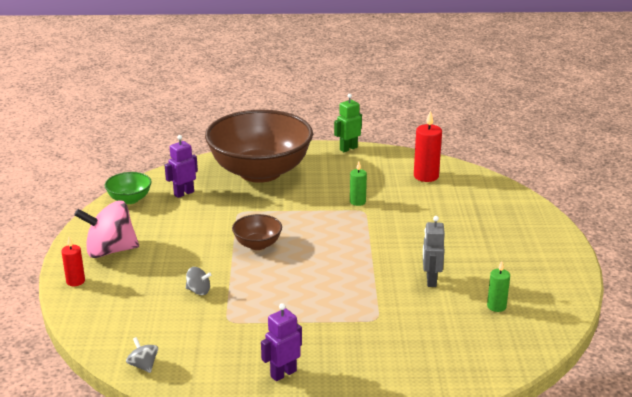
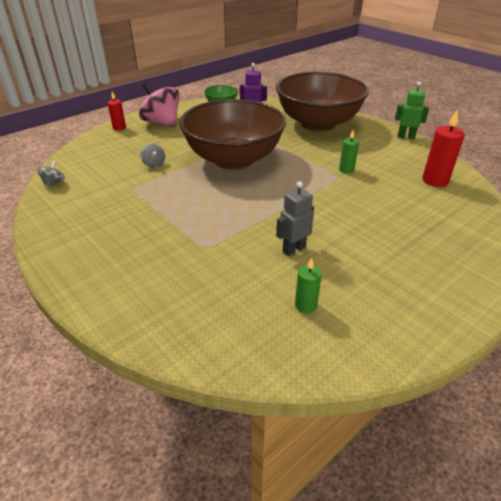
camera: 50 degrees right, 10 degrees up
(257, 244) = (233, 159): brown bowl -> brown bowl, size x2.42
(283, 373) = (90, 237): purple robot -> none

